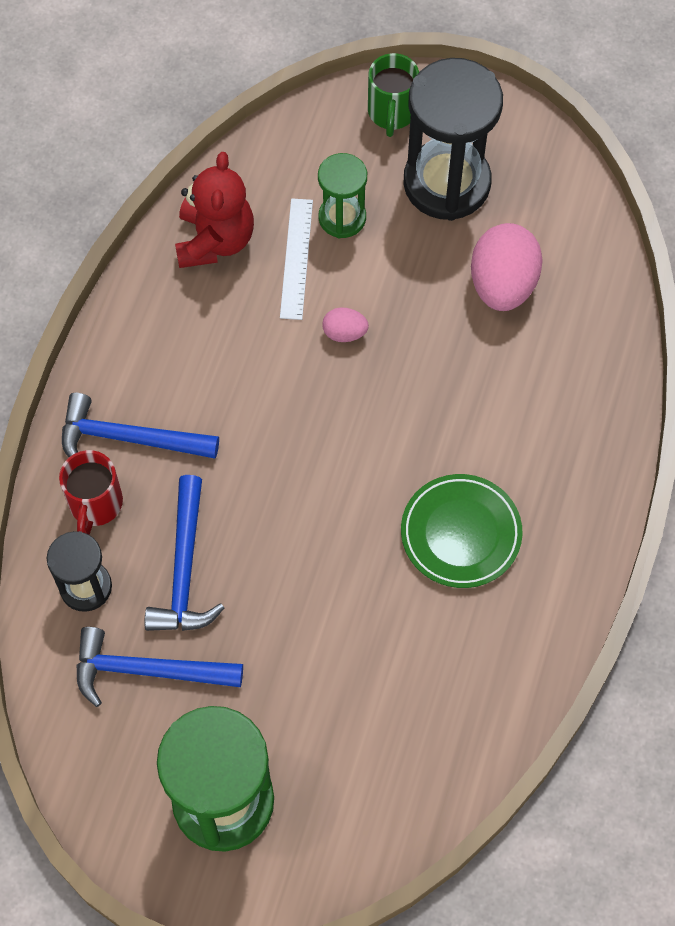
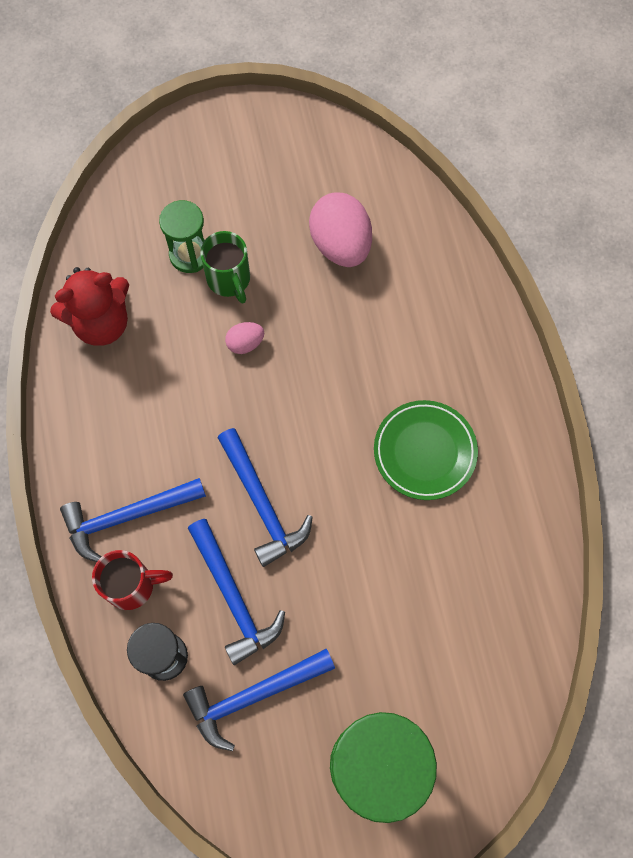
camera: 30 degrees left, 5 degrees up
(95, 505) = (132, 585): red mug -> red mug turned 75 degrees counterclockwise
(215, 240) = (101, 323): red teddy bear -> red teddy bear turned 90 degrees clockwise
(265, 496) = (262, 504): none -> blue hammer
(296, 258) = (173, 304): white ruler -> none
(391, 113) = (179, 155): green mug -> green mug (229, 280)
(446, 183) = (253, 188): black hourglass -> none

